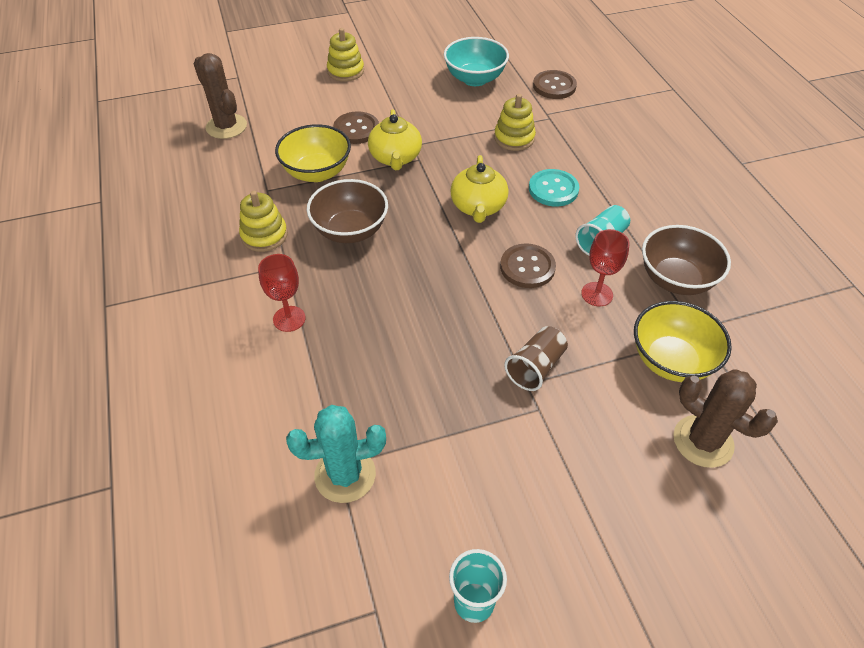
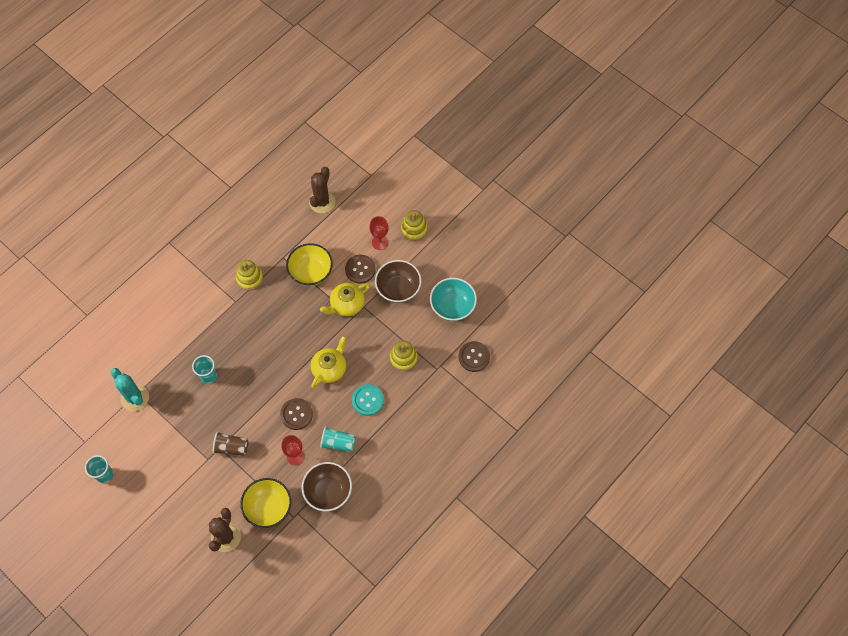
camera: 60 degrees right, 15 degrees up
(289, 319) = (203, 324): red goblet -> red goblet (380, 242)
(350, 231) = (275, 316): brown bowl -> brown bowl (398, 289)
(386, 347) = (208, 376): none -> turquoise cup
(478, 207) = (330, 368): yellow teapot -> yellow teapot turned 150 degrees clockwise

